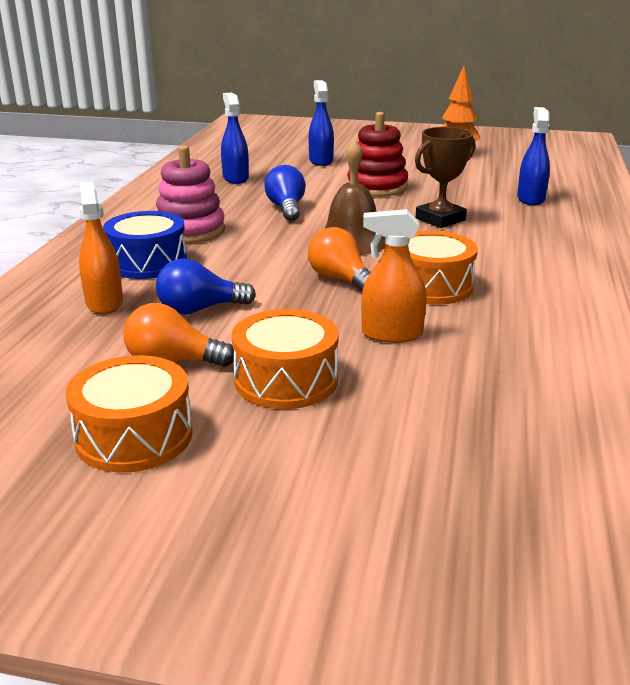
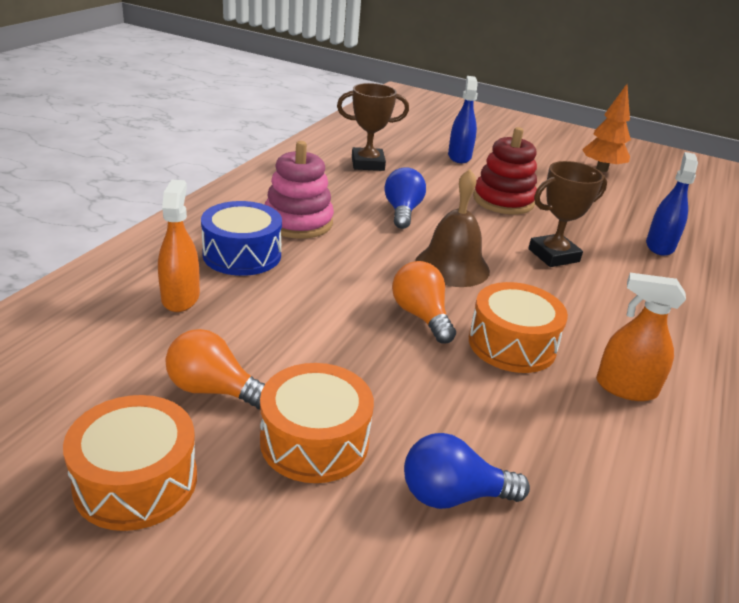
camera: 10 degrees right, 5 degrees up
(200, 309) = (267, 326): blue light bulb -> blue light bulb (453, 495)
(235, 178) = (367, 164): blue spray bottle -> brown trophy
(391, 334) = (446, 402): orange spray bottle -> orange spray bottle (625, 388)

